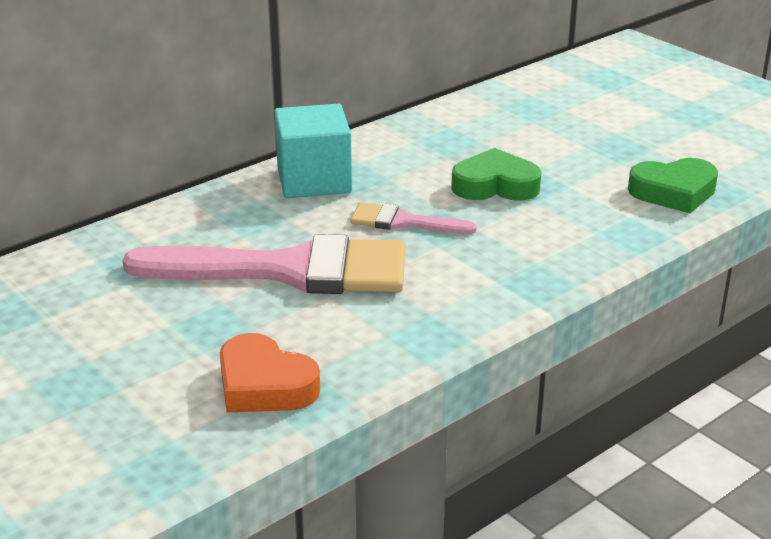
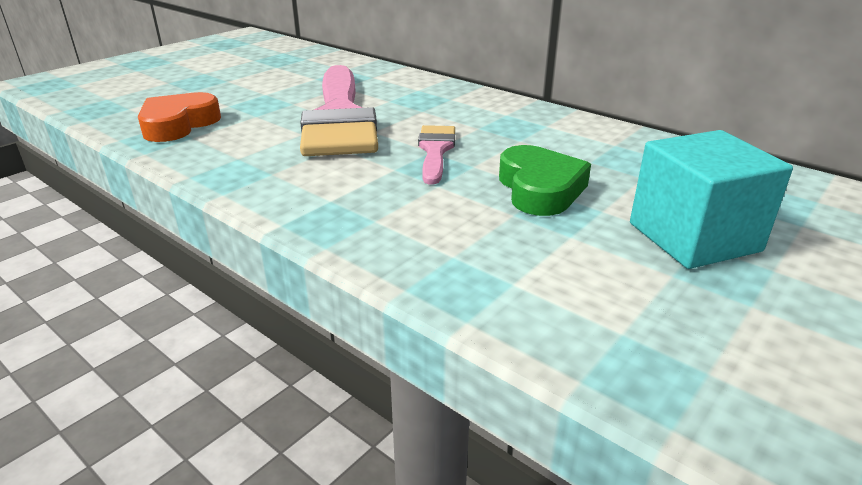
camera: 80 degrees right, 0 degrees up
(314, 180) = (496, 112): turquoise cube -> turquoise cube (694, 237)
(673, 192) = (612, 324): green heart -> none

